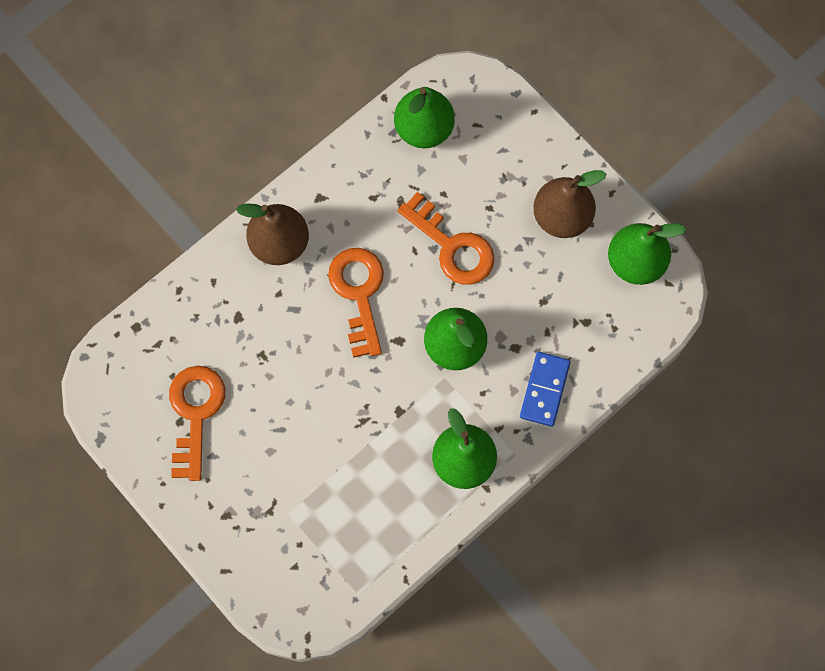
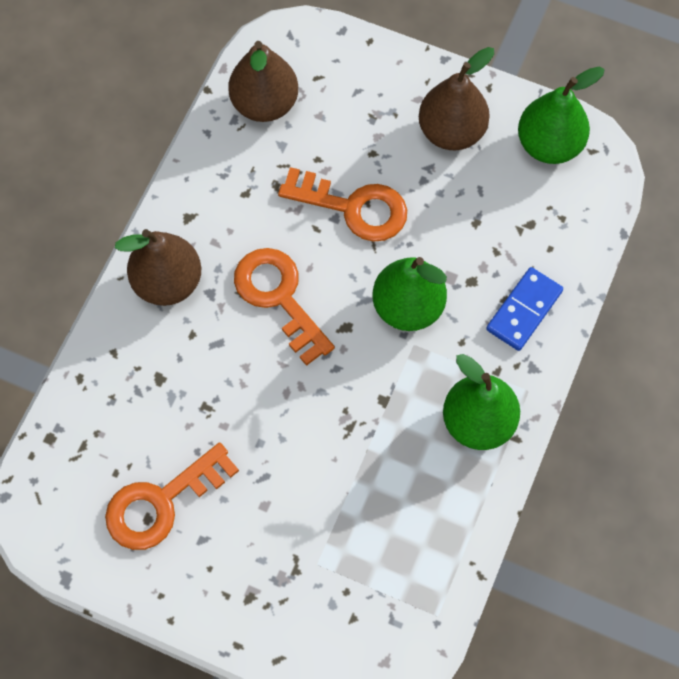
camera: 25 degrees left, 5 degrees down
(195, 414) = (161, 502): orange key -> orange key turned 105 degrees counterclockwise
(424, 129) = (264, 104): green pear -> brown pear
(544, 390) = (524, 310): blue domino -> blue domino turned 45 degrees clockwise

